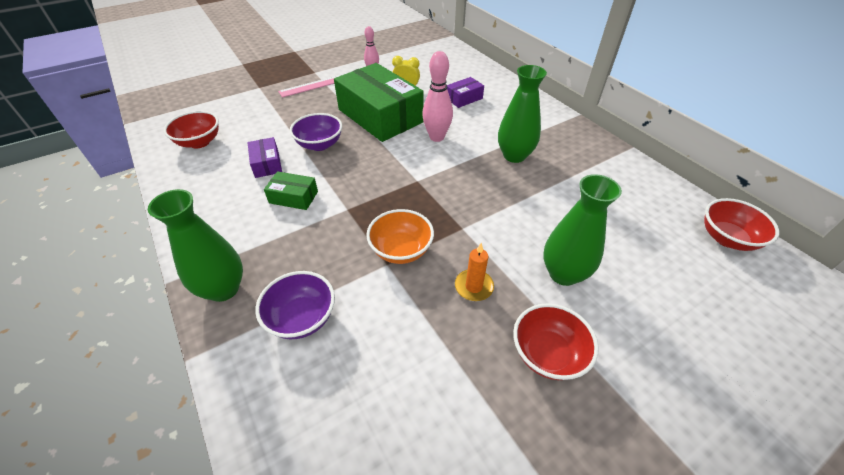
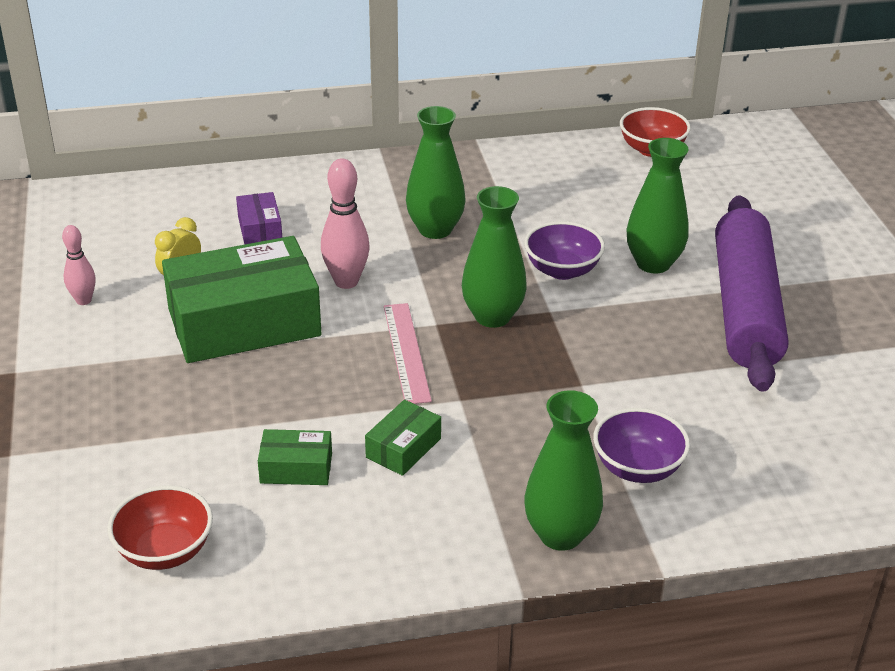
camera: 70 degrees left, 10 degrees down
(267, 164) = (296, 468): purple box -> green box
(317, 84) = (71, 375): pink ruler -> pink ruler (406, 352)
(320, 144) = (281, 402): purple bowl -> purple bowl (562, 270)
(401, 250) = (564, 368): orange bowl -> none
(439, 202) = (492, 316): none -> green vase
(473, 286) = (645, 328): orange candle -> none
(547, 354) = (745, 307): red bowl -> purple rolling pin

